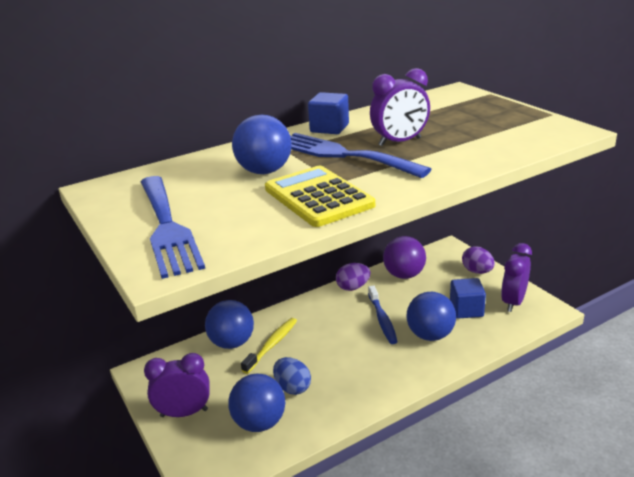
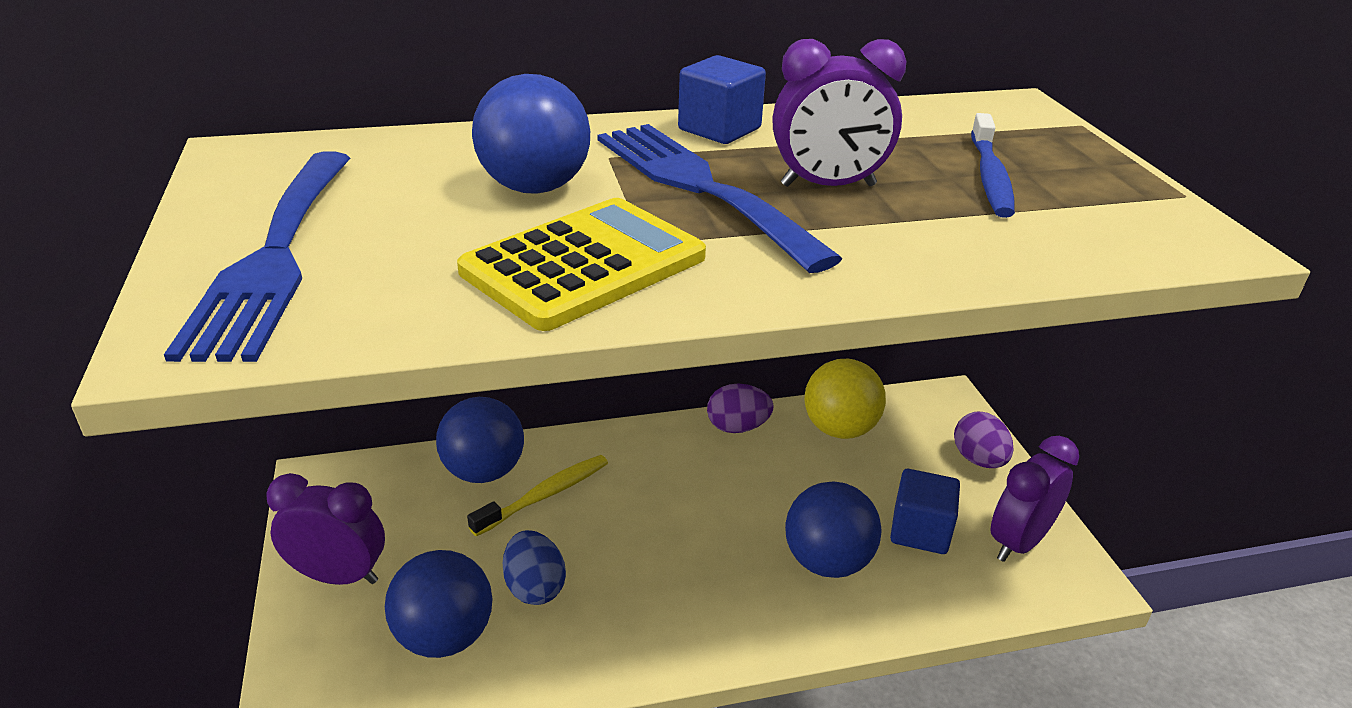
camera: 15 degrees right, 5 degrees up
(318, 197) = (584, 265): yellow calculator -> yellow calculator turned 60 degrees clockwise
(382, 320) = (756, 505): blue toothbrush -> blue toothbrush (990, 177)
(404, 275) = (839, 429): purple ball -> yellow ball

